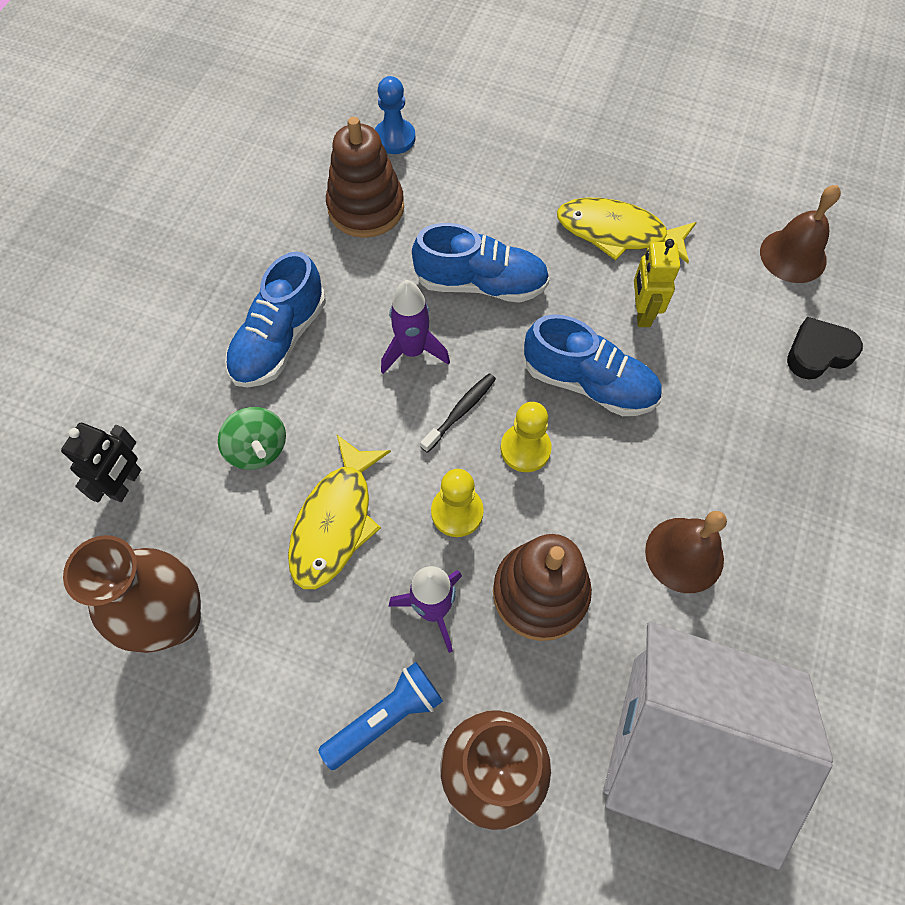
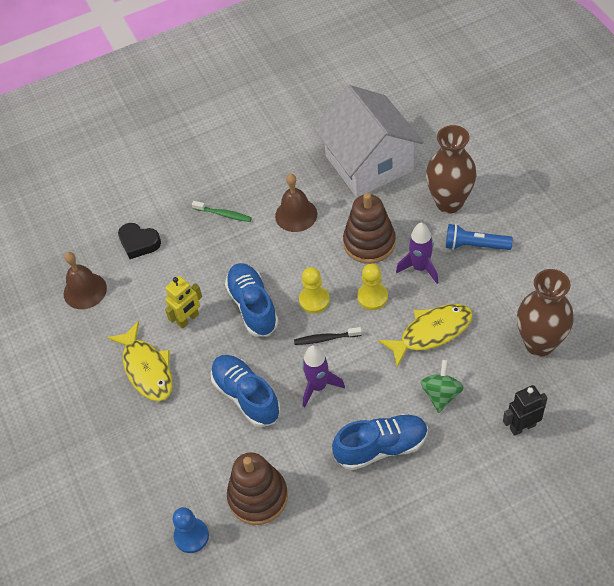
camera: 130 degrees left, 10 degrees down
(774, 475) = (224, 214): none -> green toothbrush

